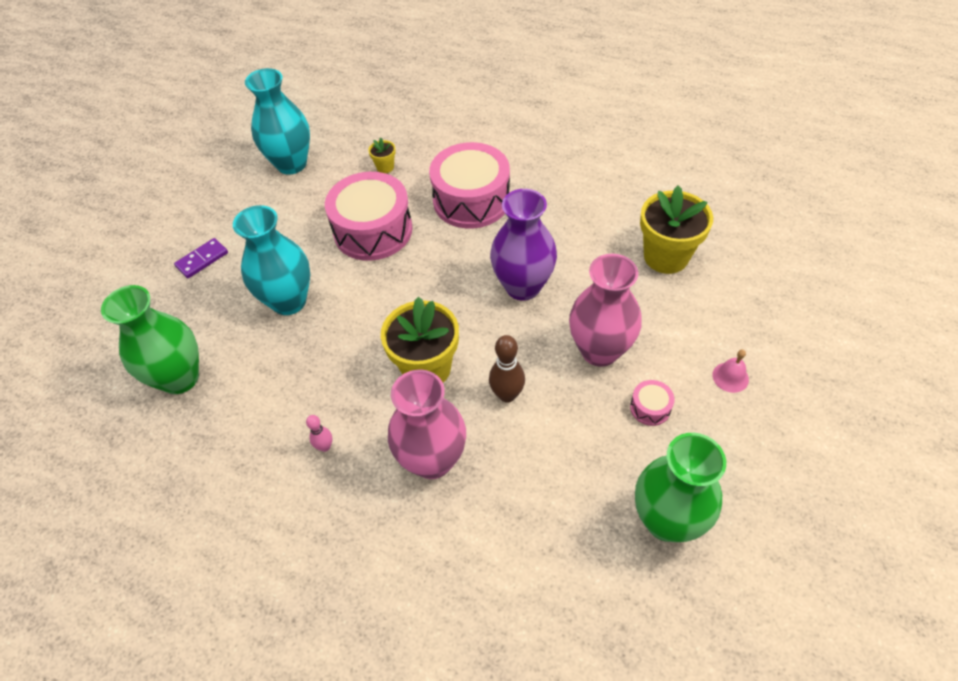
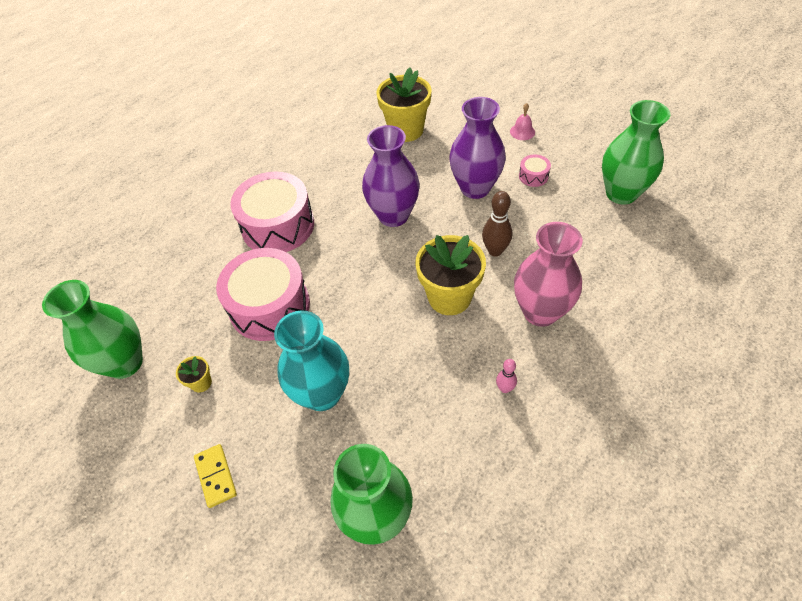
camera: 70 degrees left, 0 degrees up
(202, 260) = (216, 476): purple domino -> yellow domino
(291, 164) = (125, 363): turquoise vase -> green vase
(385, 167) = (190, 280): yellow flower pot -> yellow flower pot (201, 383)
(599, 350) = (475, 188): pink vase -> purple vase

